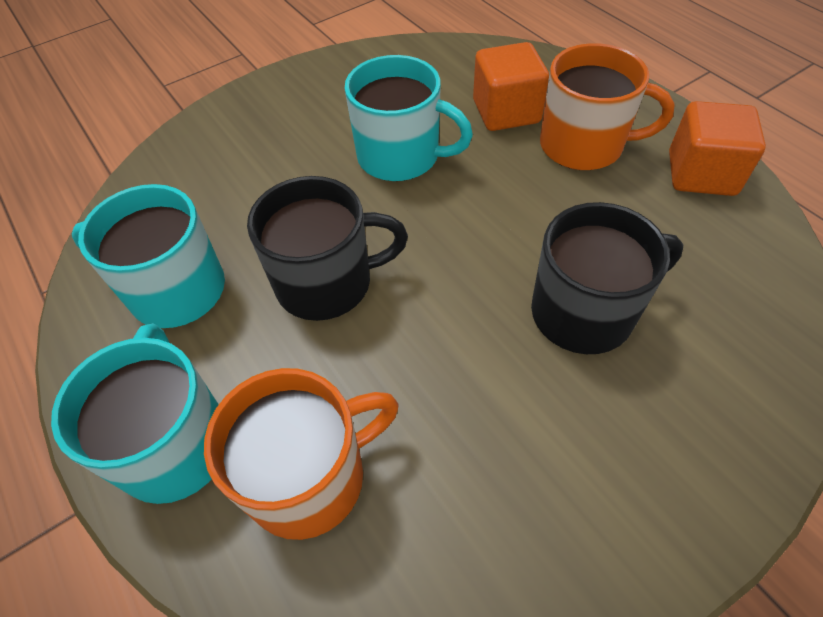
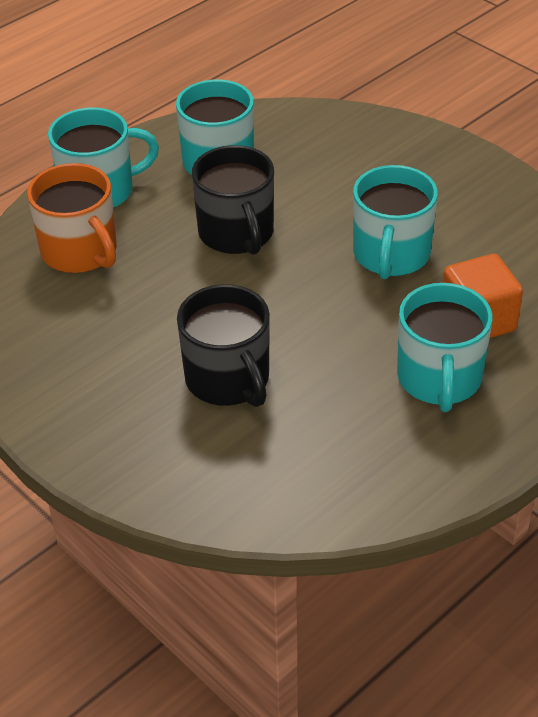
camera: 80 degrees right, 10 degrees down
(583, 145) = (439, 379): orange mug -> turquoise mug
(701, 174) = (417, 467): orange cube -> none

